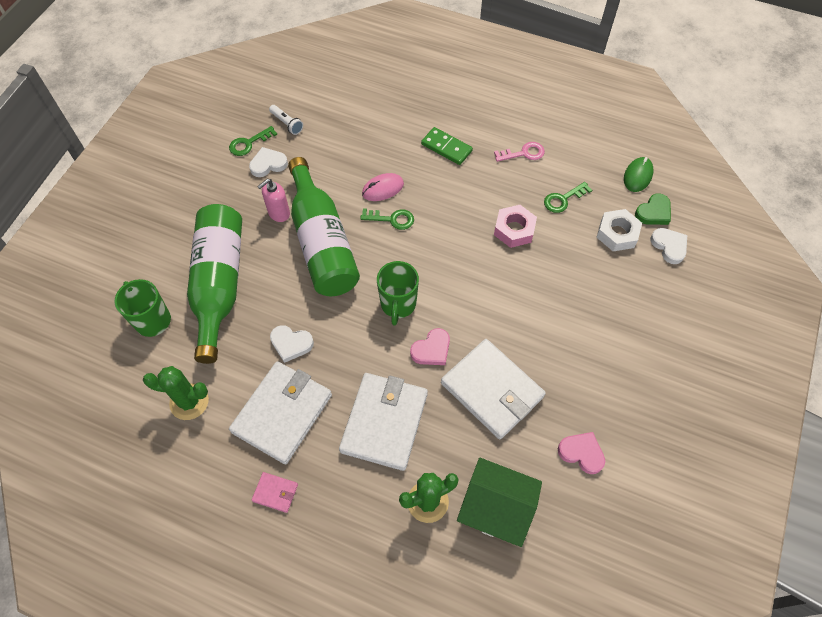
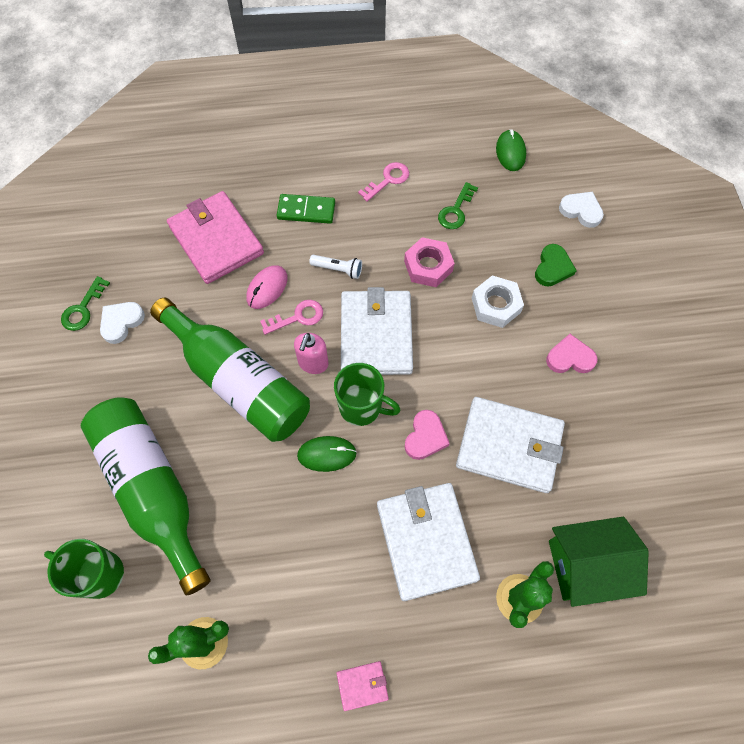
camera: 30 degrees left, 5 degrees up
(279, 213) = (169, 373): pink soap dispenser -> pink soap dispenser (313, 363)
(282, 413) = (315, 594): white wallet -> white wallet (376, 335)
(287, 123) = (113, 265): white flashlight -> white flashlight (338, 269)
(291, 344) = (276, 512): white heart -> none
(351, 324) = (327, 454): none -> green mouse
(368, 139) = (216, 240): none -> pink wallet
(392, 219) = (297, 317): green key -> pink key
(398, 304) = (362, 407): green mug -> green mug turned 45 degrees counterclockwise
(581, 453) = (628, 462): pink heart -> pink heart (570, 358)
(617, 234) = (527, 221): white nut -> white nut (496, 305)
(653, 212) = (547, 183): green heart -> green heart (553, 268)

